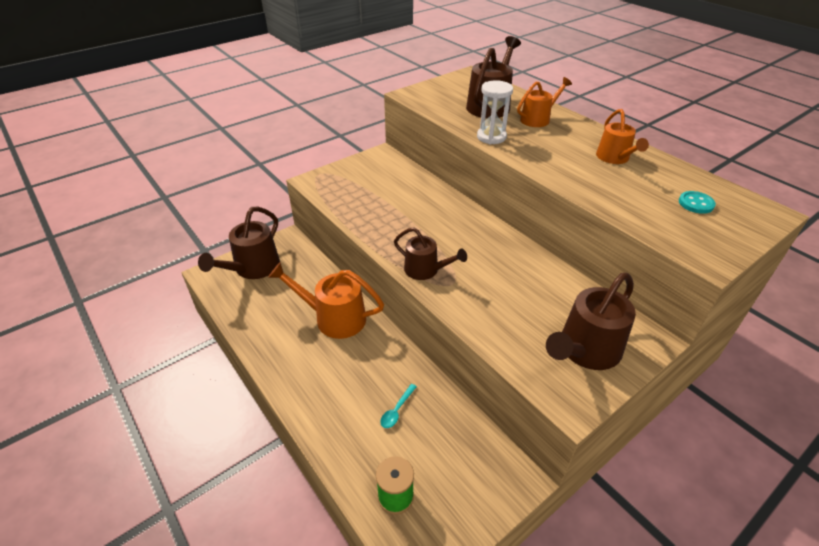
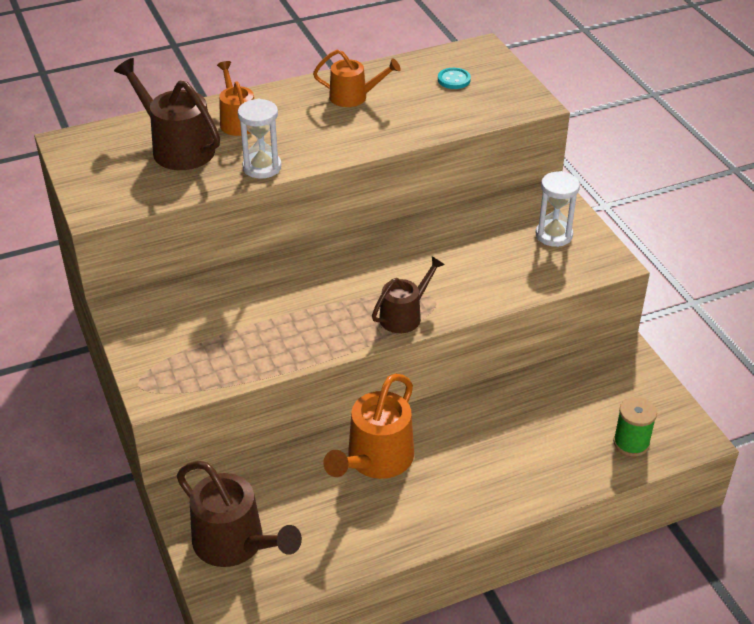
camera: 75 degrees left, 0 degrees up
(397, 410) = (532, 424): turquoise spoon -> none
(585, 350) = (554, 235): brown watering can -> white hourglass

